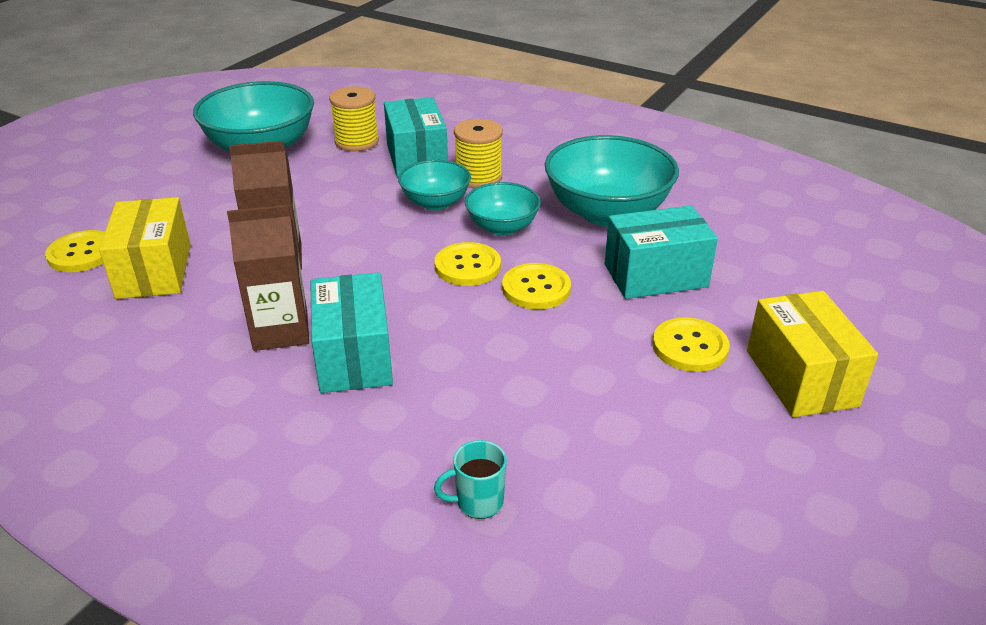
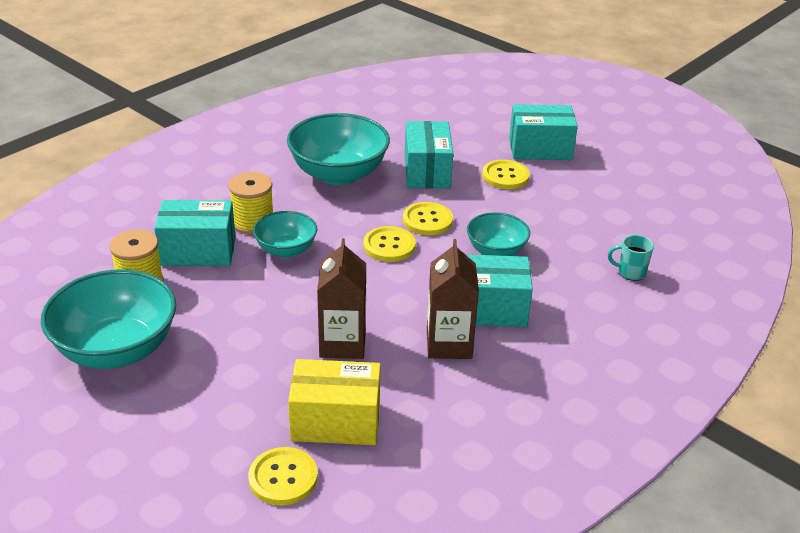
camera: 80 degrees left, 0 degrees up
(478, 502) = (630, 272): turquoise mug -> turquoise mug turned 105 degrees clockwise
(502, 227) = (340, 222): turquoise bowl -> turquoise bowl (496, 251)
(801, 378) = (540, 149): yellow box -> turquoise box

